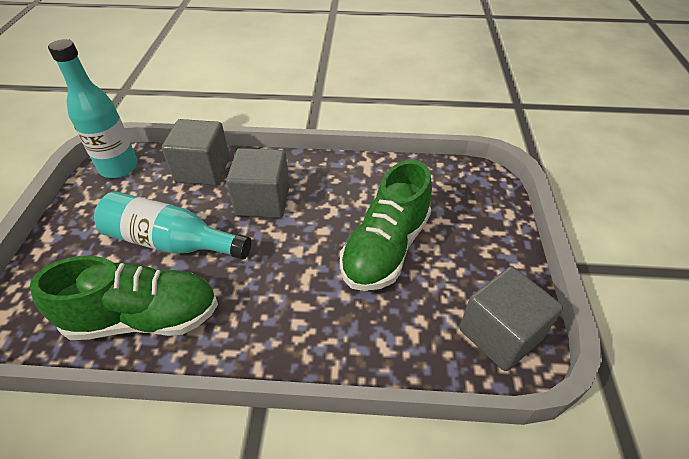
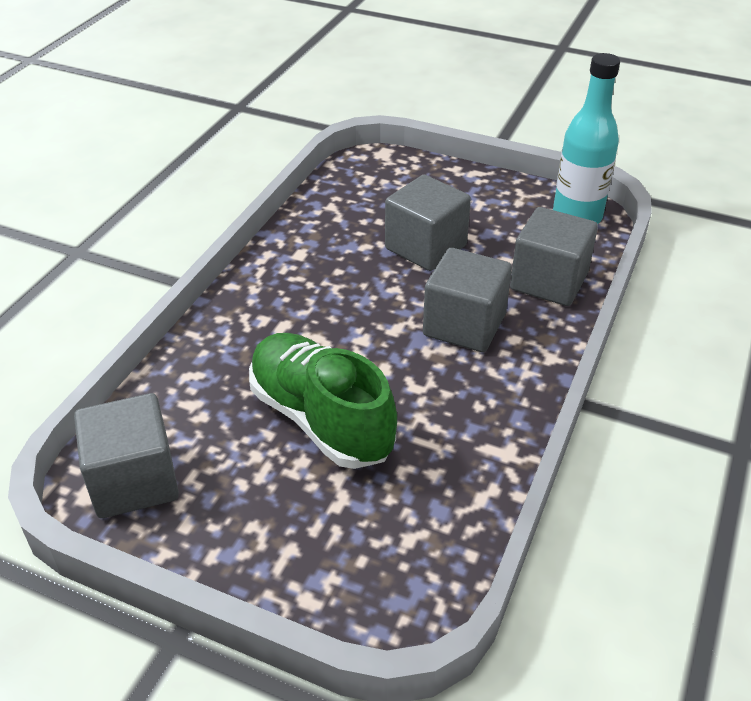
camera: 110 degrees right, 5 degrees down
(143, 318) = (333, 225): green shoe -> none
(171, 242) = (425, 247): turquoise bottle -> grey cube

